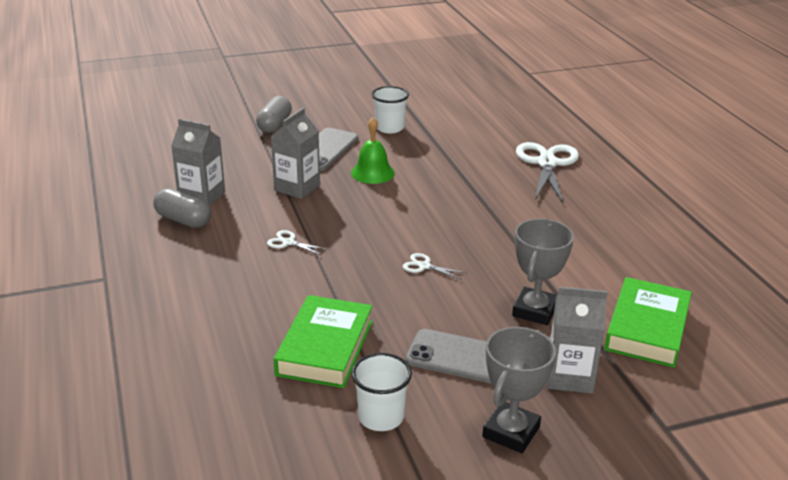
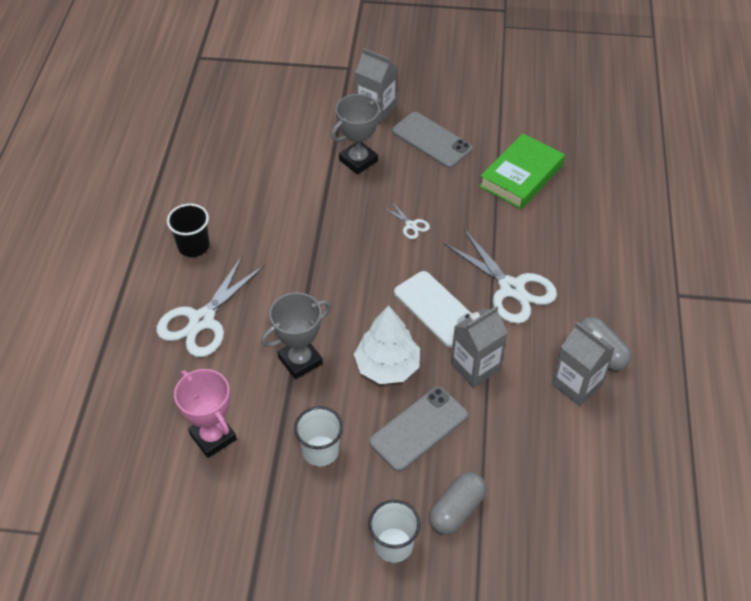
camera: 155 degrees left, 20 degrees up
(288, 242) = (511, 288): white scissors -> white scissors, size x2.26
(353, 213) = (436, 309): none -> white phone
(372, 173) = (387, 366): green bell -> white tree
(381, 417) = (506, 120): white cup -> white cup (393, 545)
(470, 119) = (213, 437): none -> pink trophy
(511, 432) = (436, 90): grey trophy -> grey trophy (300, 361)
(614, 202) = (193, 246): none -> black cup
(647, 328) = (295, 125): green book -> none

